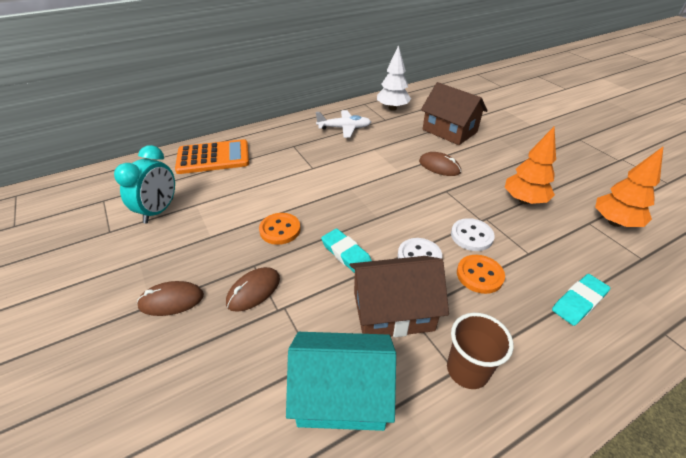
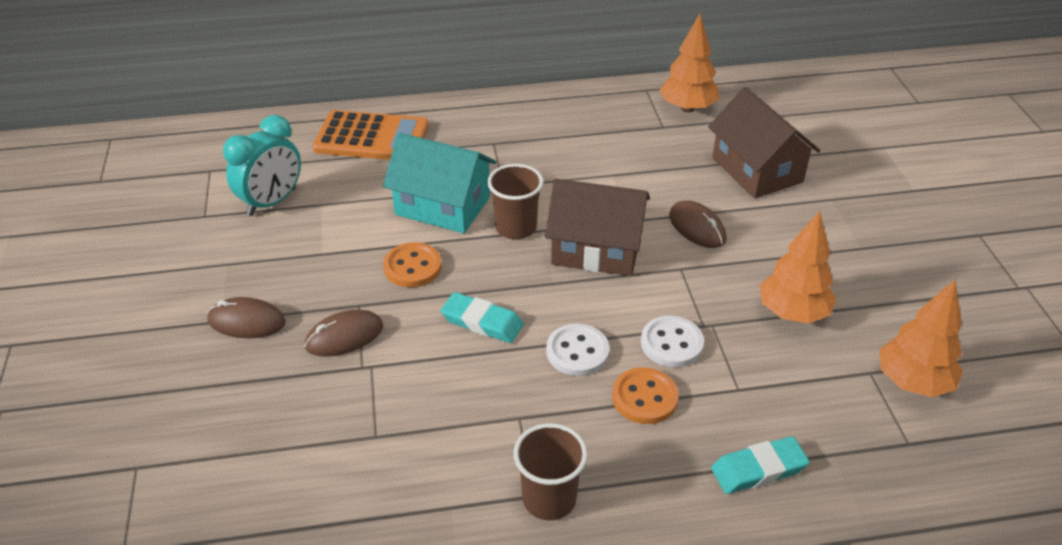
camera: 20 degrees right, 0 degrees up
(334, 190) = (516, 228): none -> brown cup
(342, 394) = (389, 477): turquoise house -> turquoise house (442, 206)
(344, 128) = (587, 129): white plane -> none
(346, 254) = (482, 322): turquoise eraser -> turquoise eraser turned 45 degrees counterclockwise
(392, 108) = (687, 108): white tree -> orange tree
(393, 311) = (500, 408): brown house -> brown house (596, 249)

